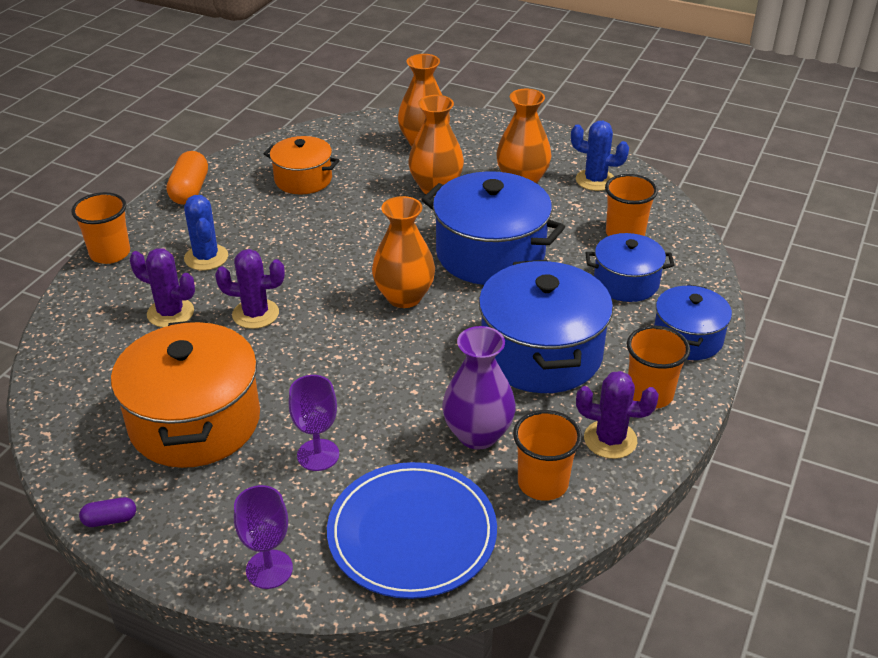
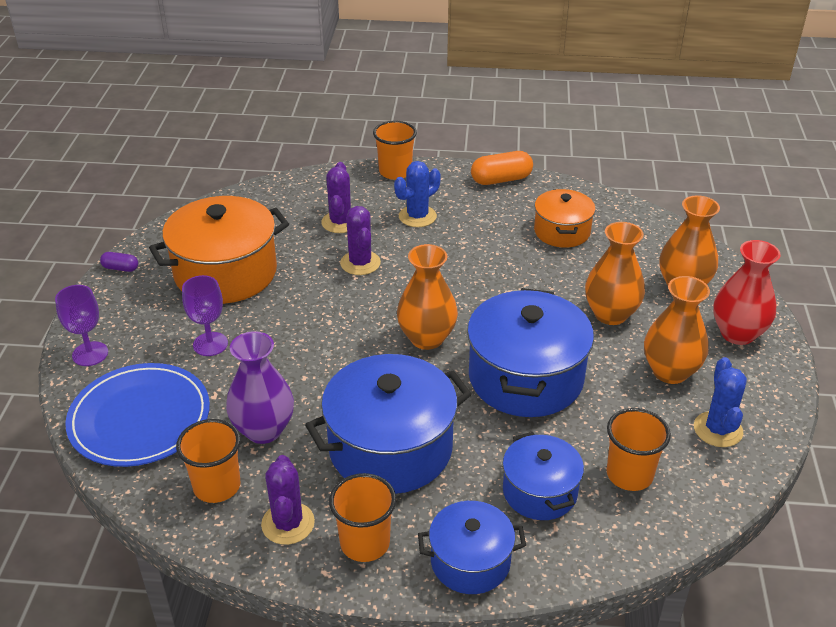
camera: 70 degrees right, 0 degrees up
(110, 520) = (120, 268): purple capsule -> purple capsule turned 45 degrees counterclockwise
(496, 138) = (737, 333): none -> red vase

